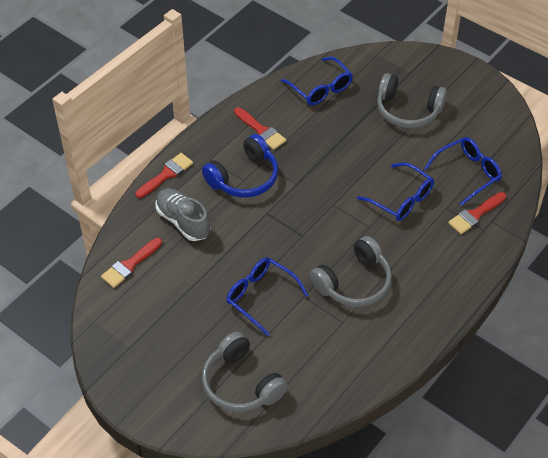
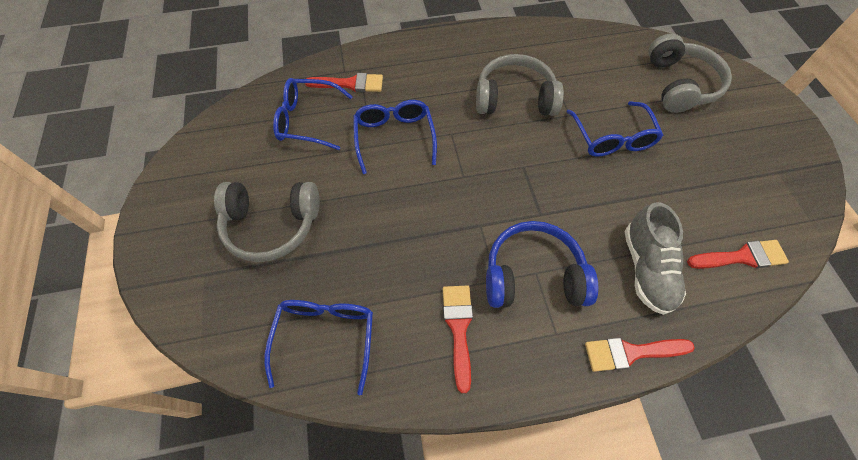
camera: 140 degrees left, 10 degrees up
(408, 110) = (272, 225): grey headphones -> grey headphones turned 120 degrees clockwise

